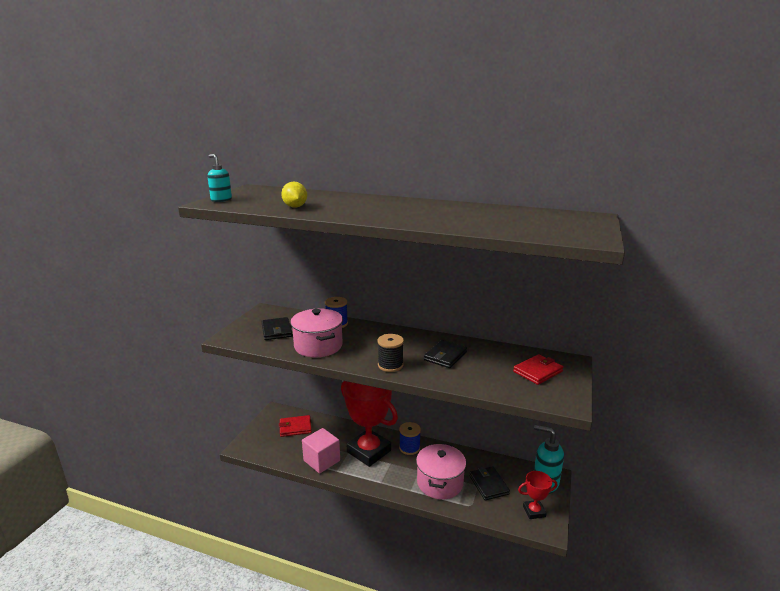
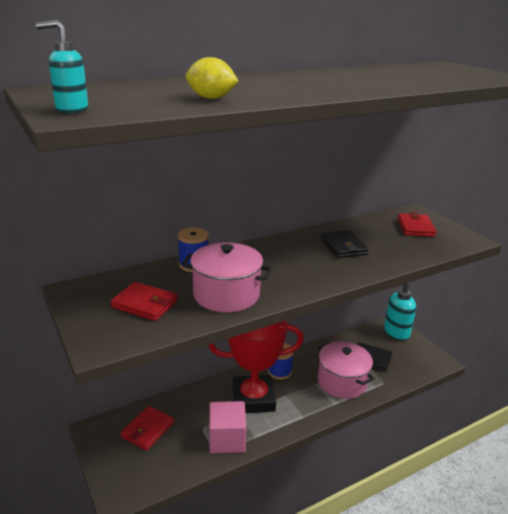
camera: 50 degrees left, 5 degrees up
(277, 331) = (145, 304): black wallet -> red wallet
(390, 365) = (324, 276): black spool -> none
(534, 511) = (419, 356): red trophy -> none

